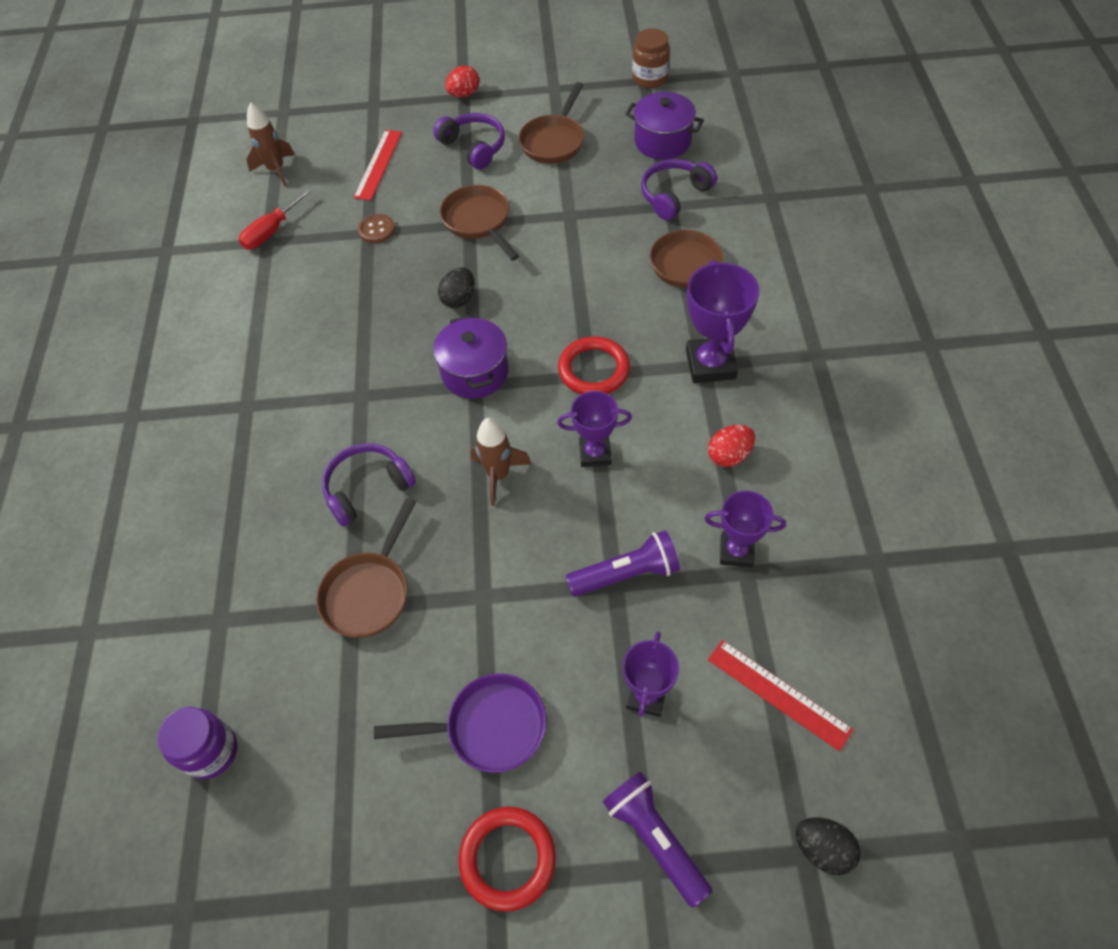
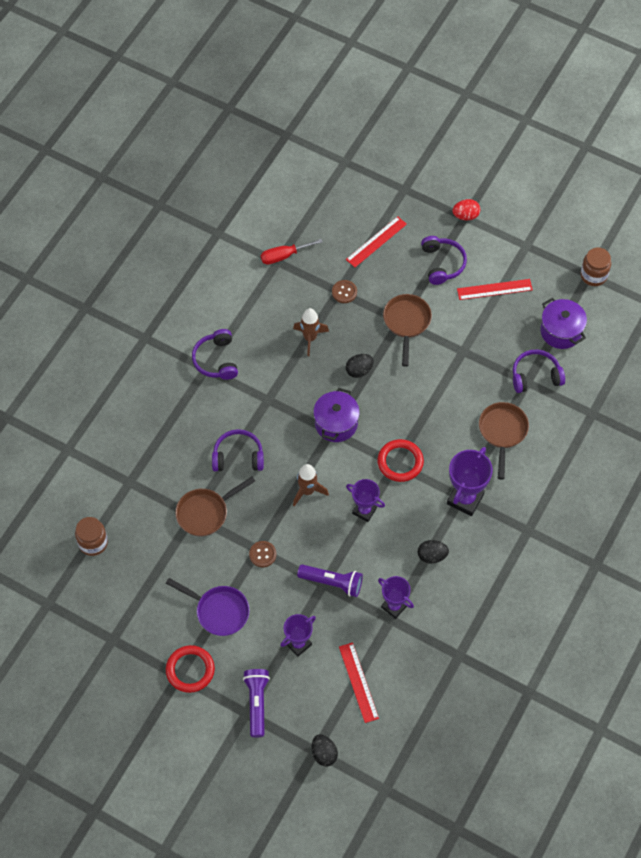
camera: 30 degrees right, 5 degrees up
(211, 751) = (93, 543): purple jar -> brown jar
(255, 388) = (216, 360): none -> purple headphones
(276, 170) = (313, 209): brown rocket -> brown rocket (310, 338)
(496, 598) = (262, 554): none -> brown button
(554, 141) = (494, 289): brown pan -> red ruler
(729, 455) = (432, 556): red egg -> black egg

